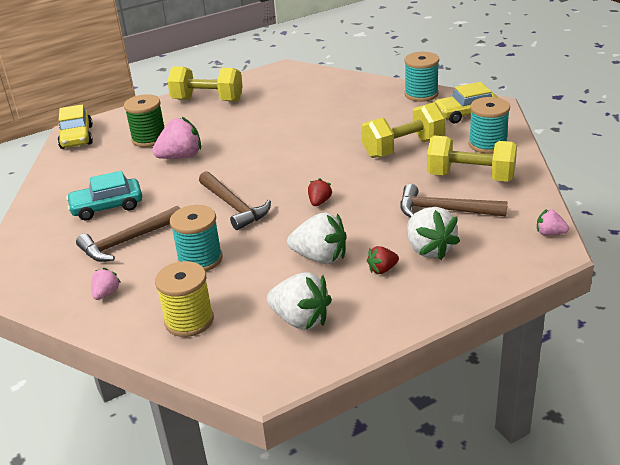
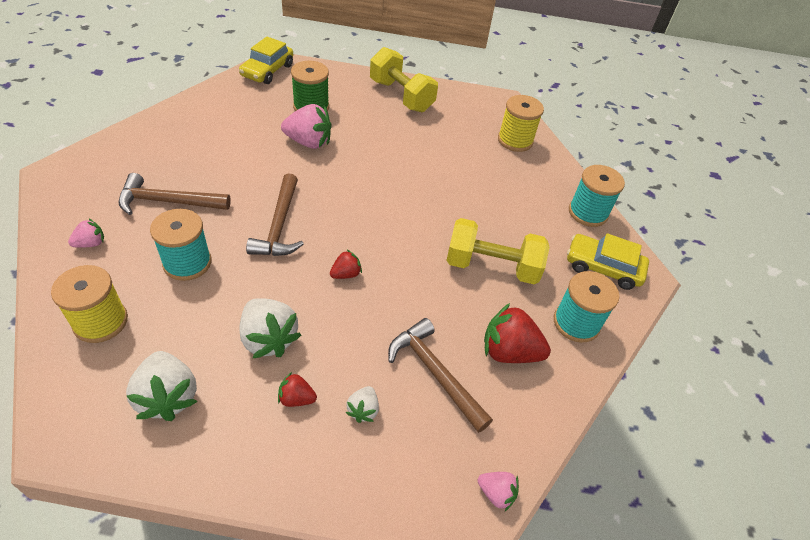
camera: 30 degrees right, 15 degrees up
(107, 207) = (199, 155): turquoise car -> none
(324, 84) = (515, 140): none -> yellow spool
(429, 249) = (363, 410): white strawberry -> white strawberry, size x0.53
(470, 177) = (509, 352): yellow dumbbell -> red strawberry
(550, 233) = (496, 493): pink strawberry -> pink strawberry turned 150 degrees clockwise

